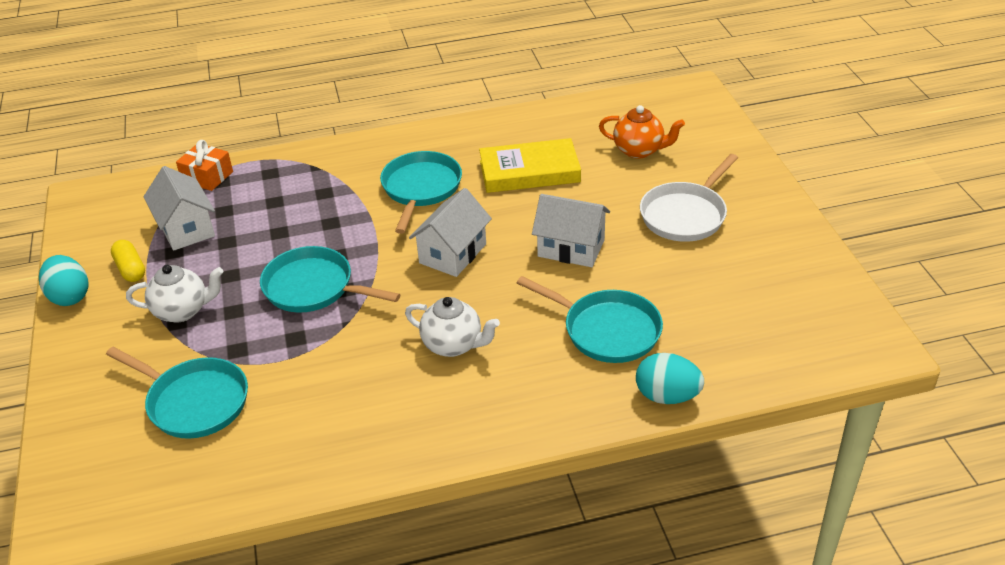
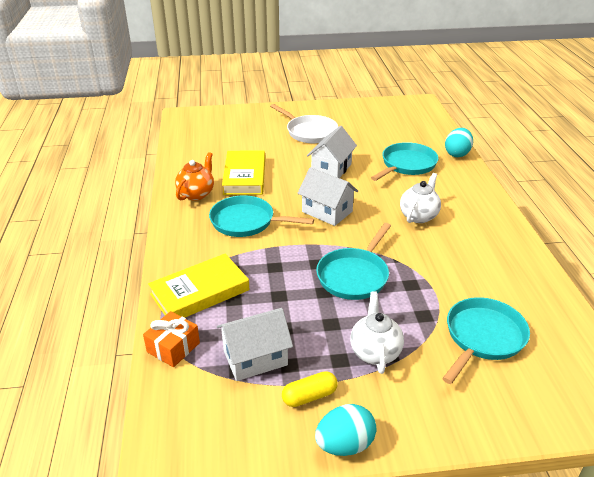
camera: 85 degrees left, 5 degrees down
(287, 178) = (200, 292): none -> yellow book
(639, 150) = (239, 138): orange teapot -> orange teapot (196, 194)

